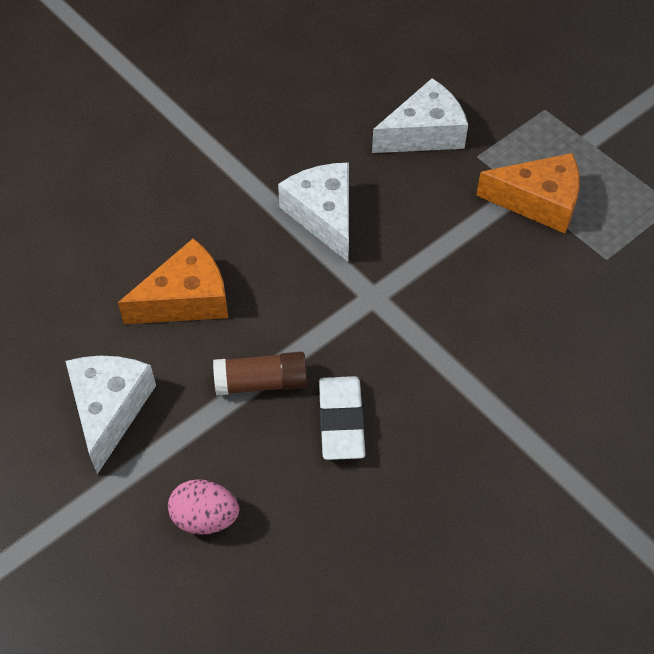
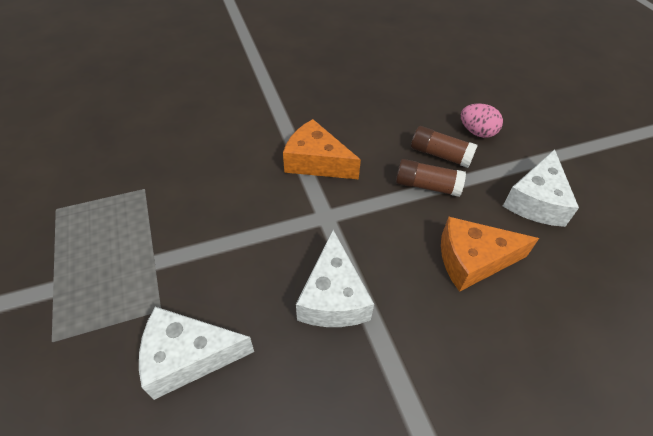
camera: 160 degrees left, 5 degrees down
(255, 446) = (440, 155): none -> brown glue stick
(341, 421) = (382, 152): white eraser -> none
(538, 201) = (149, 246): orange cheese -> orange cheese (316, 162)

